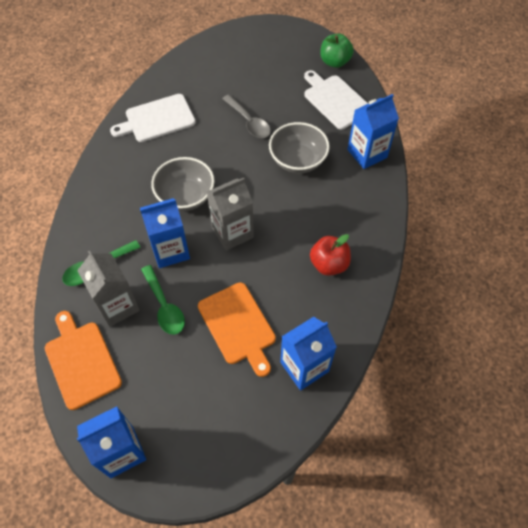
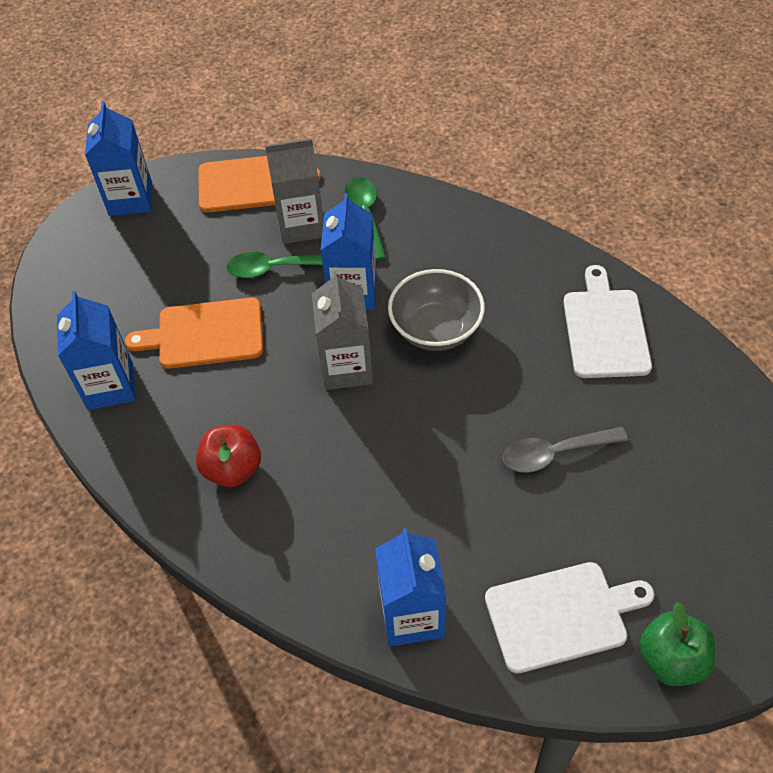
camera: 115 degrees right, 5 degrees down
(297, 160) = (442, 497): grey bowl -> none

